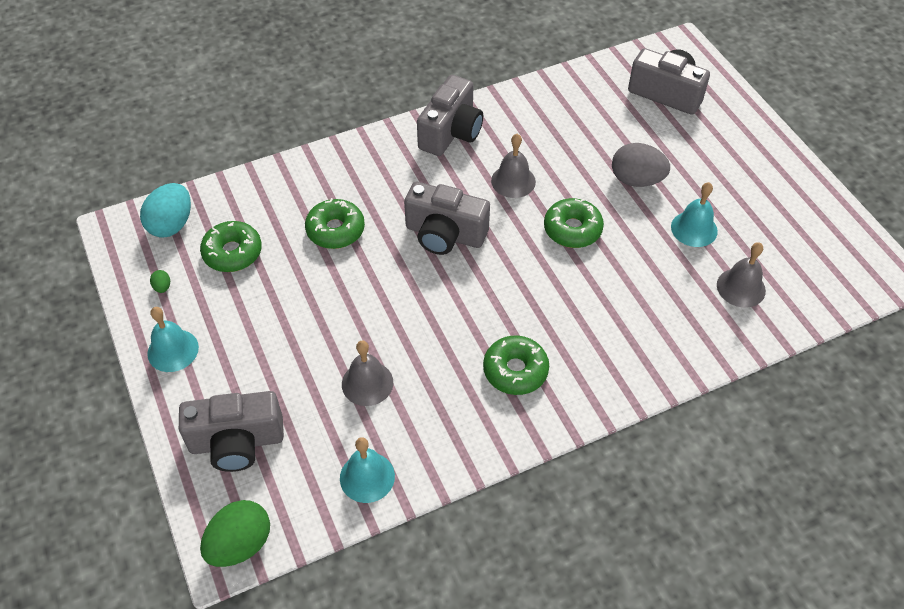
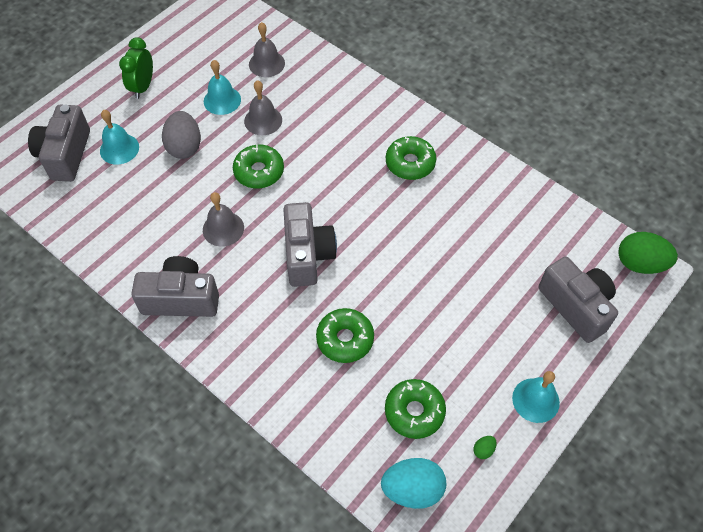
camera: 115 degrees left, 5 degrees up
(367, 383) = (476, 246): grey bell -> grey bell (263, 120)
(367, 477) = (544, 214): turquoise bell -> turquoise bell (119, 149)
(742, 168) = (143, 87): none -> green clock

